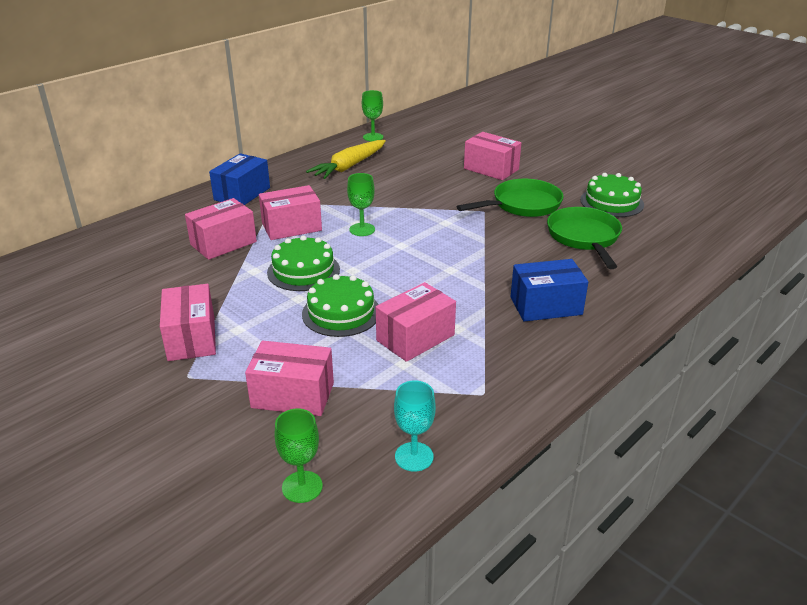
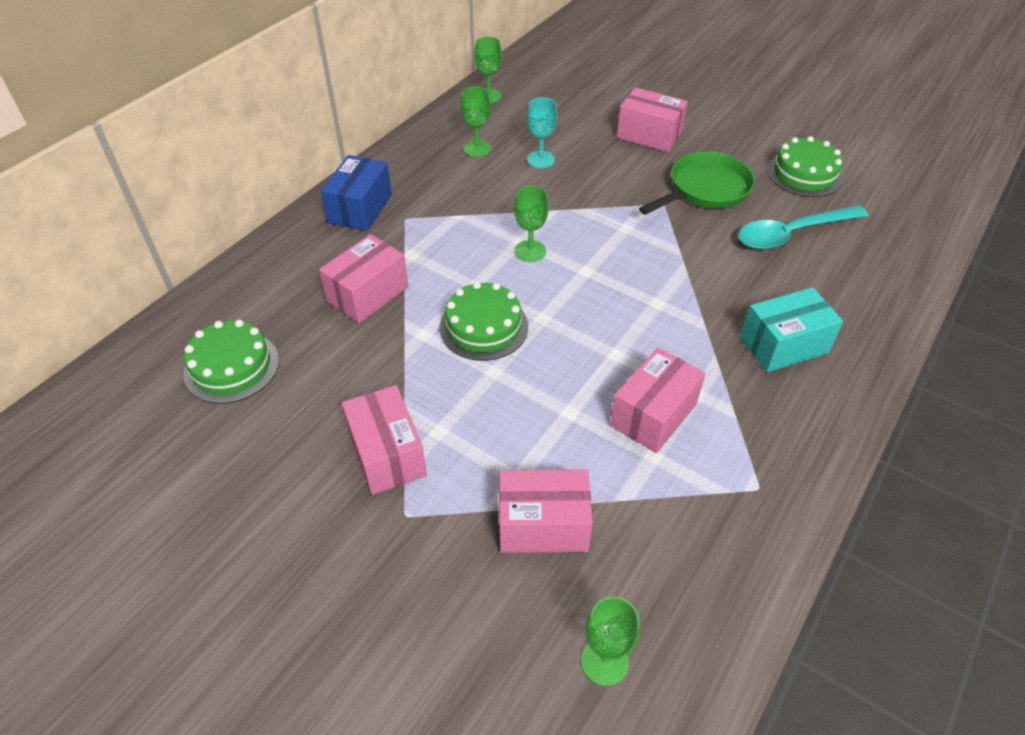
camera: 10 degrees left, 15 degrees up
(291, 227) = (443, 257): pink box -> none
(341, 313) = (553, 388): green cake -> green cake (231, 367)
(349, 166) = (477, 148): yellow carrot -> green goblet
(414, 457) = (714, 595): turquoise goblet -> turquoise goblet (540, 159)
(546, 306) = (783, 345): blue box -> turquoise box
(584, 238) = (792, 234): green pan -> turquoise spoon

